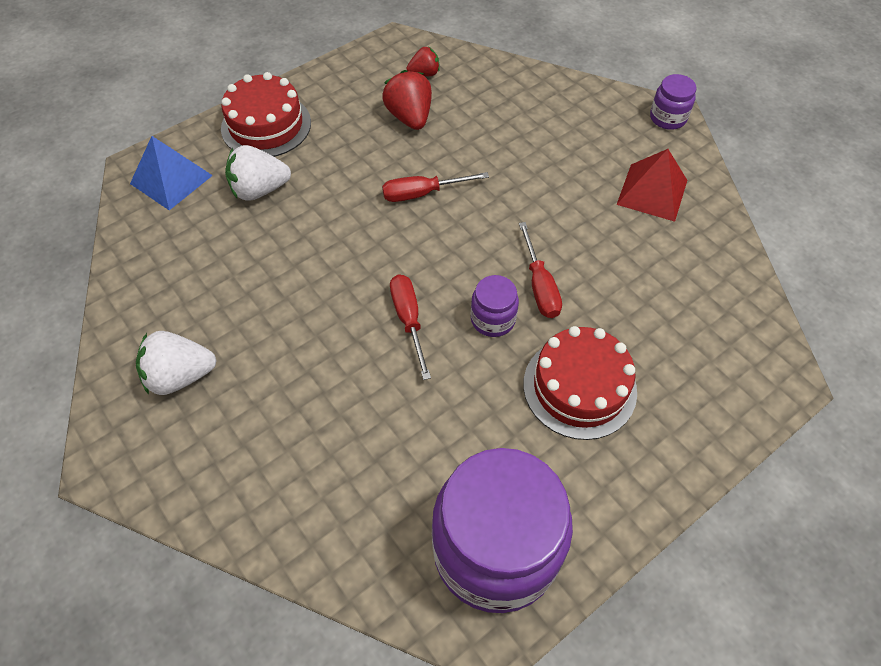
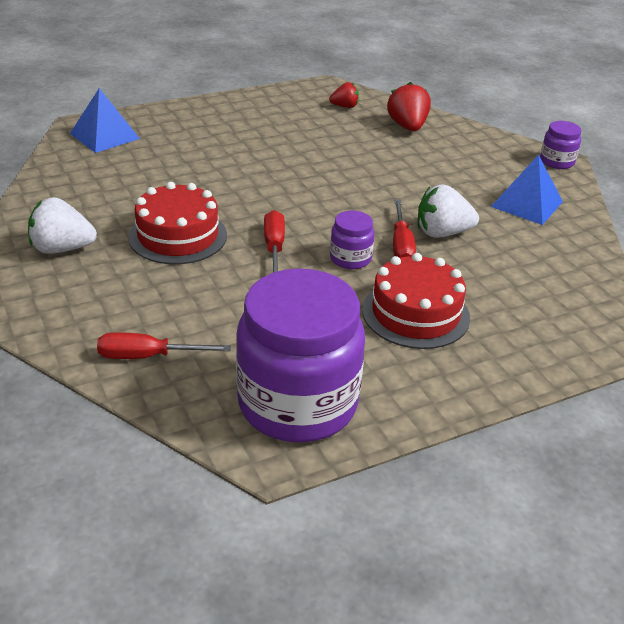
camera: 10 degrees right, 20 degrees down
(259, 190) = (176, 152): white strawberry -> white strawberry (442, 233)
(266, 125) = (197, 117): red cake -> red cake (178, 236)
(410, 117) = (322, 129): red strawberry -> red strawberry (407, 127)
(422, 193) = (316, 174): red screwdriver -> red screwdriver (148, 356)
(652, 192) = (527, 204): red pyramid -> blue pyramid

